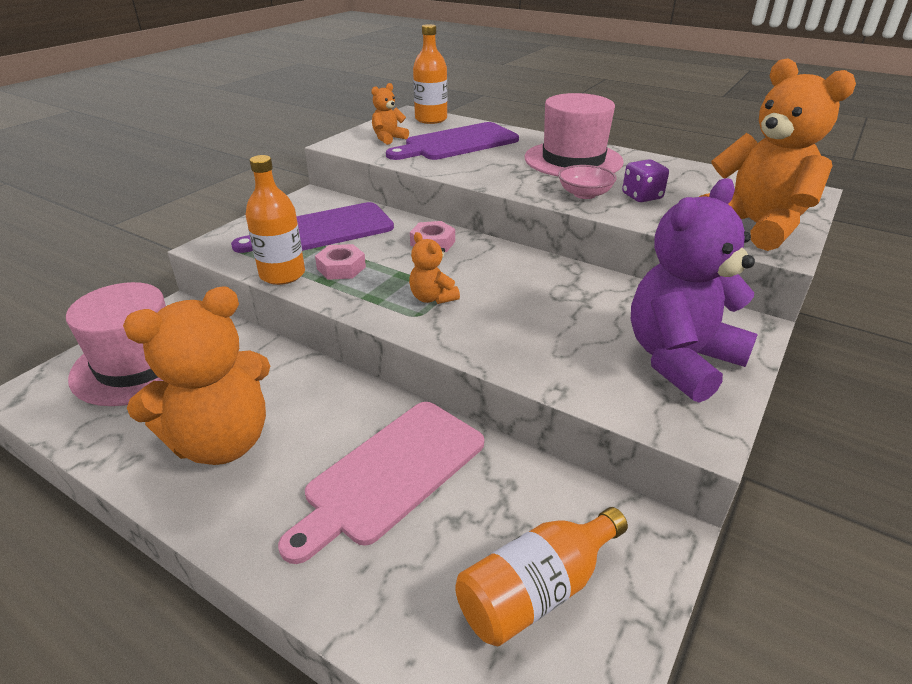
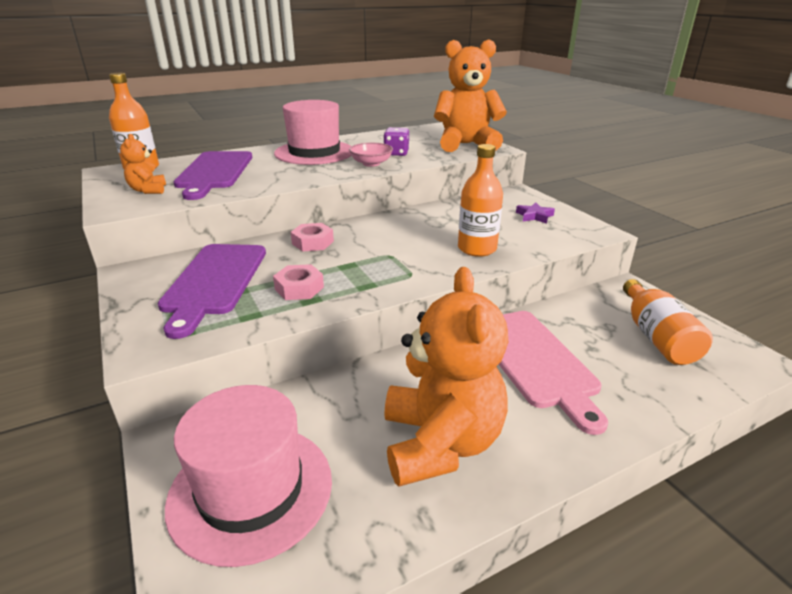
camera: 60 degrees left, 5 degrees down
(282, 274) = (271, 319): orange bottle -> orange bottle (477, 249)
(432, 298) = (394, 263): orange teddy bear -> none
(680, 360) = (534, 216): purple teddy bear -> purple star

